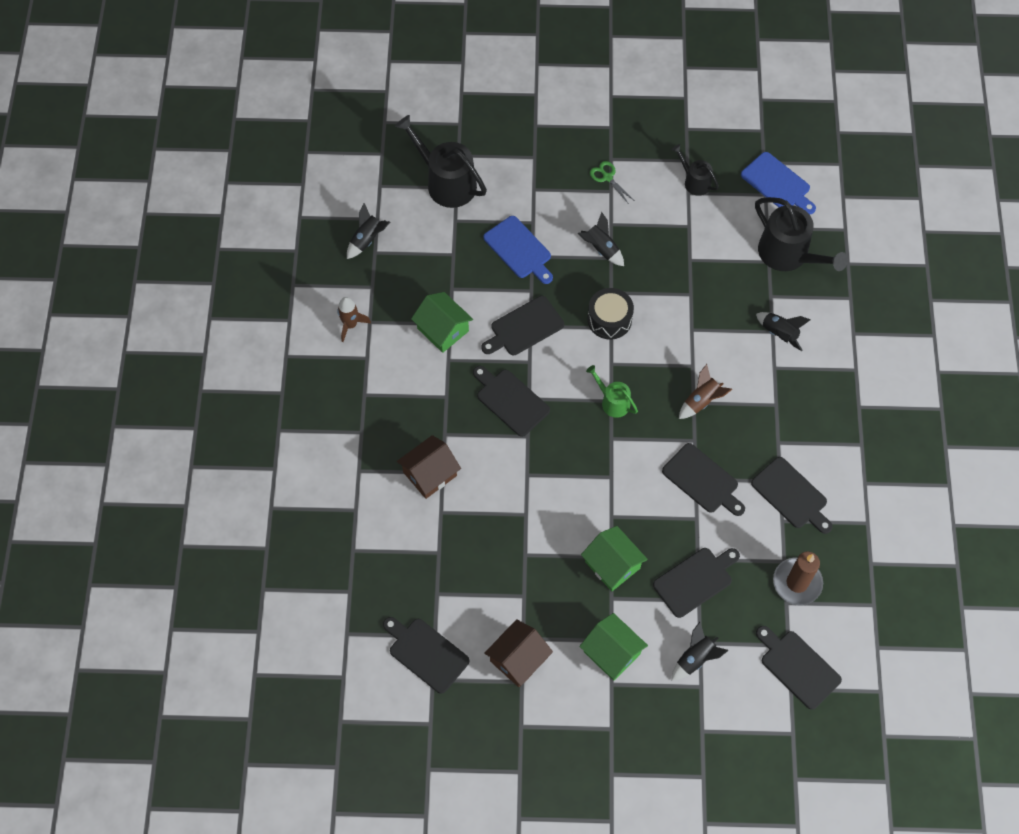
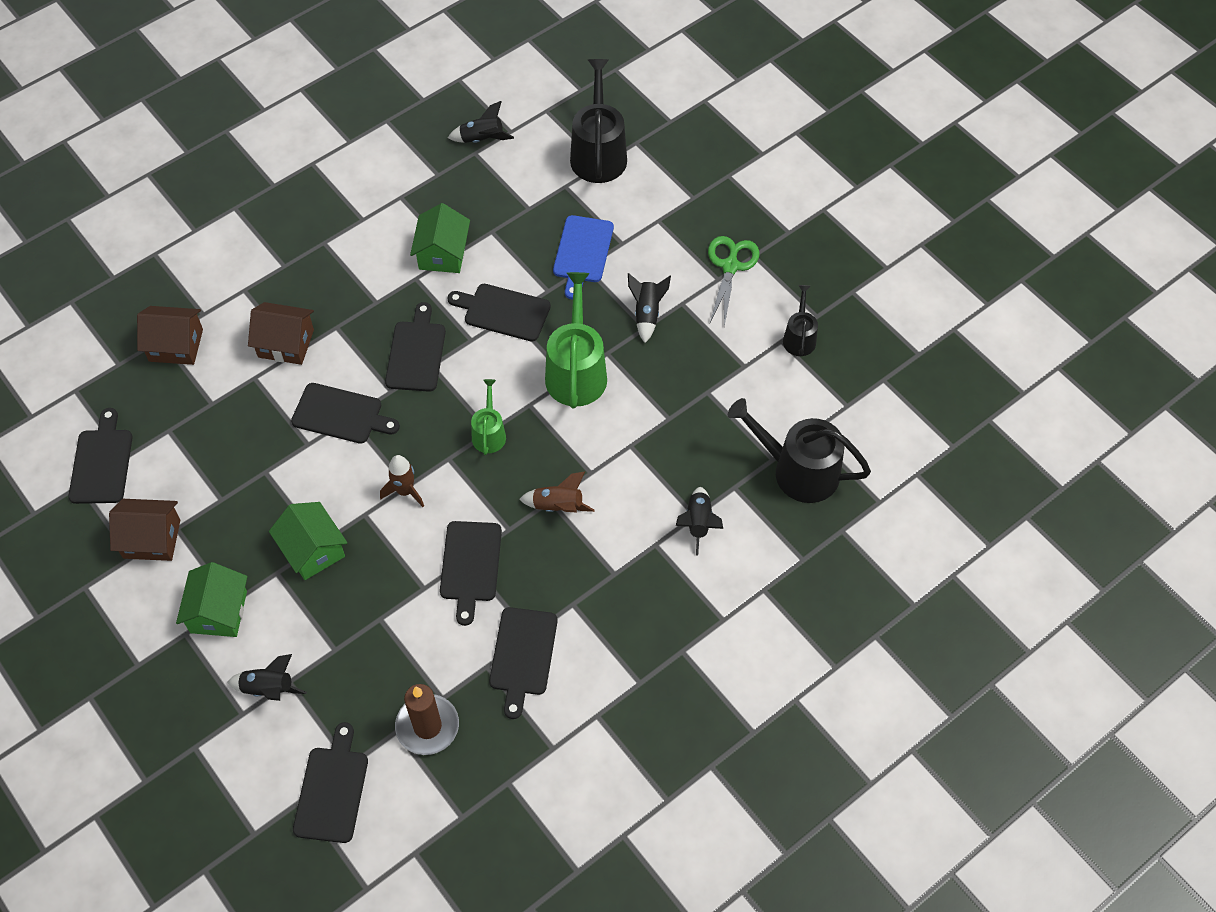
camera: 50 degrees right, 5 degrees down
(350, 325) = (384, 186): brown rocket -> brown rocket (405, 491)
(367, 544) = (176, 345): none -> brown house
(607, 177) = (730, 266): green scissors -> green scissors, size x1.59
(609, 319) = (576, 371): black drum -> green watering can
(612, 565) = (313, 550): green house -> green house turned 45 degrees counterclockwise
(695, 580) = (354, 632): black cutting board -> black cutting board (341, 414)
(777, 184) = (871, 408): blue cutting board -> none
(788, 254) = (798, 471): black watering can -> black watering can turned 105 degrees clockwise

